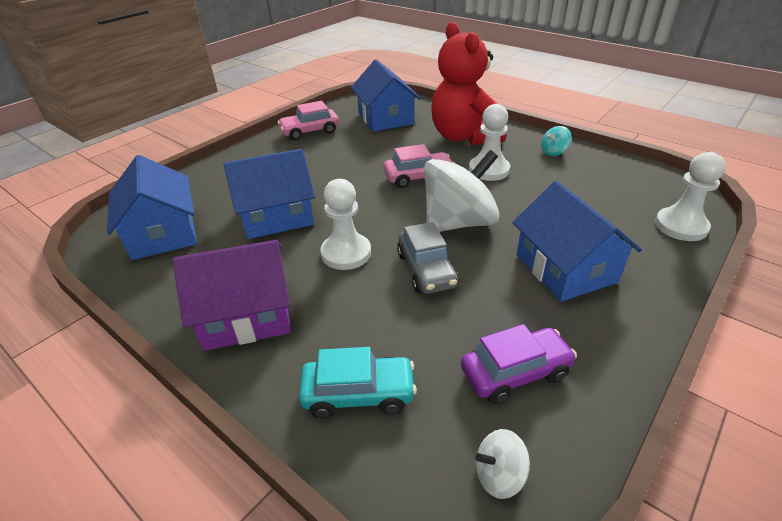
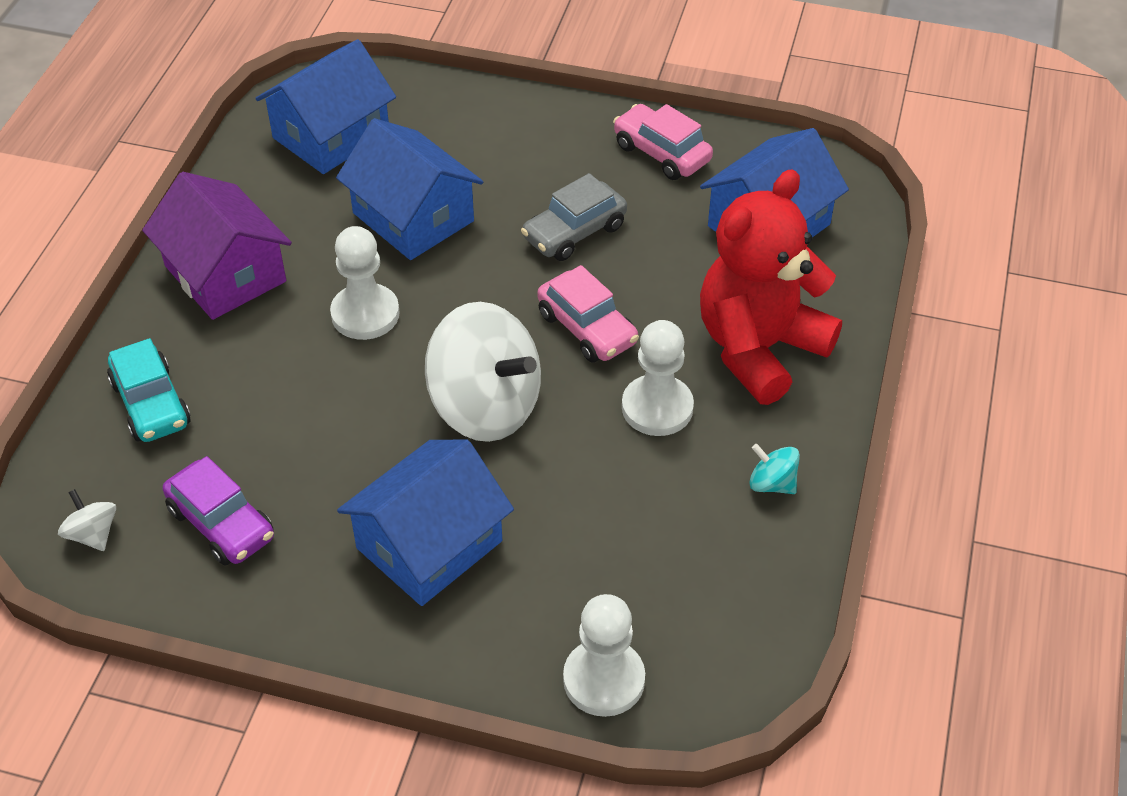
camera: 65 degrees right, 10 degrees up
(426, 270) = (364, 402): grey car -> grey car (574, 232)

